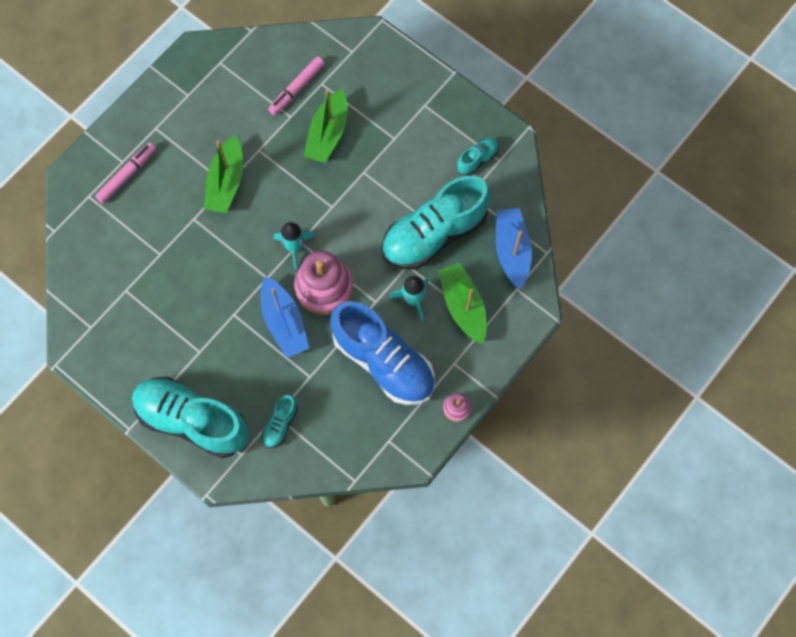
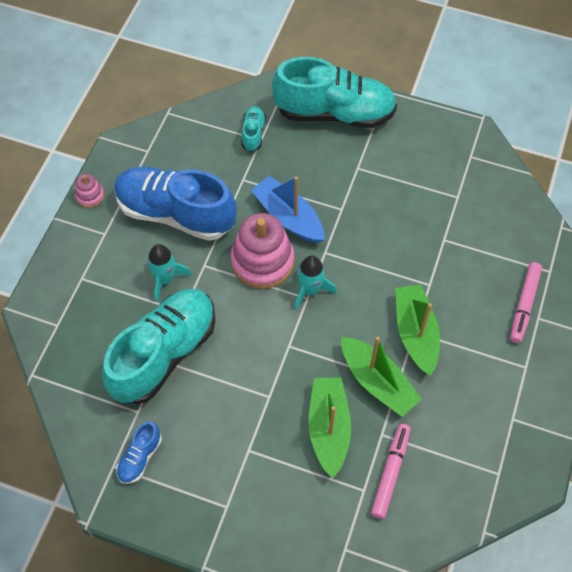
camera: 160 degrees right, 10 degrees down
(463, 306) = (110, 289): green boat -> green boat (377, 382)
(477, 159) = (140, 457): turquoise shoe -> blue shoe
(511, 251) = (72, 363): blue boat -> none

